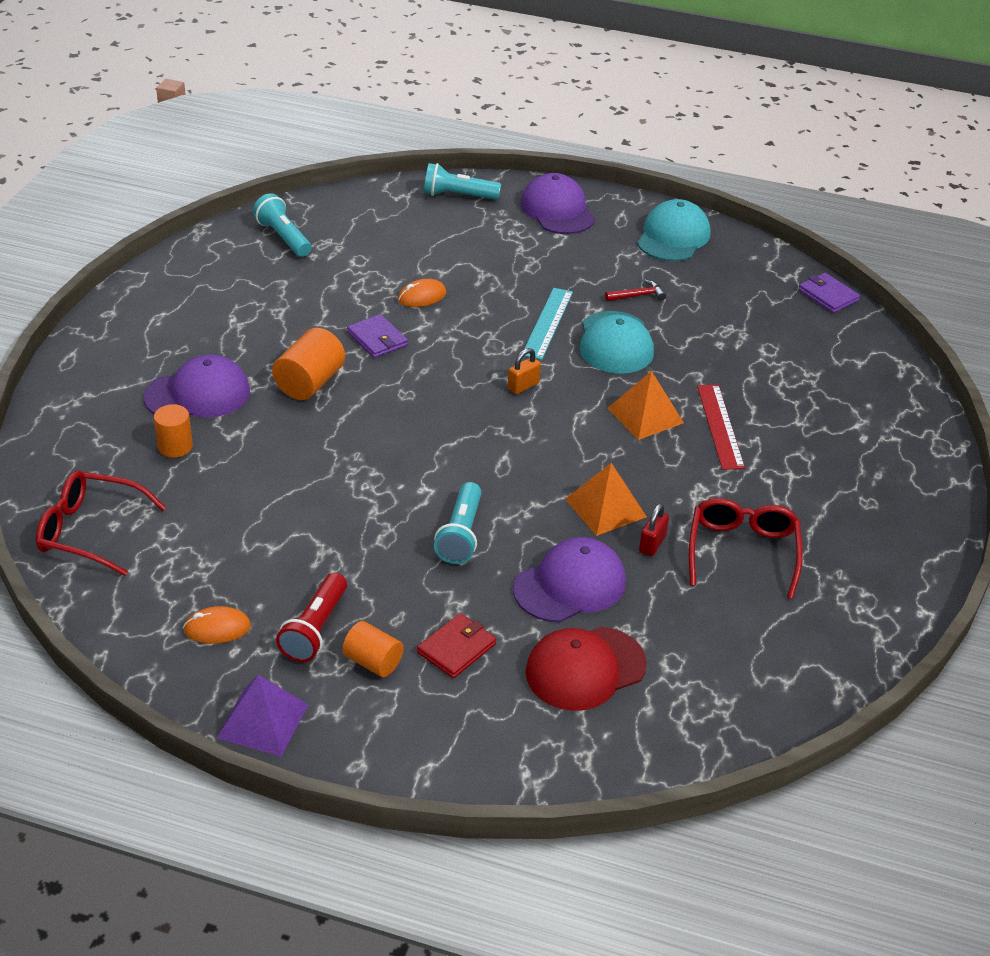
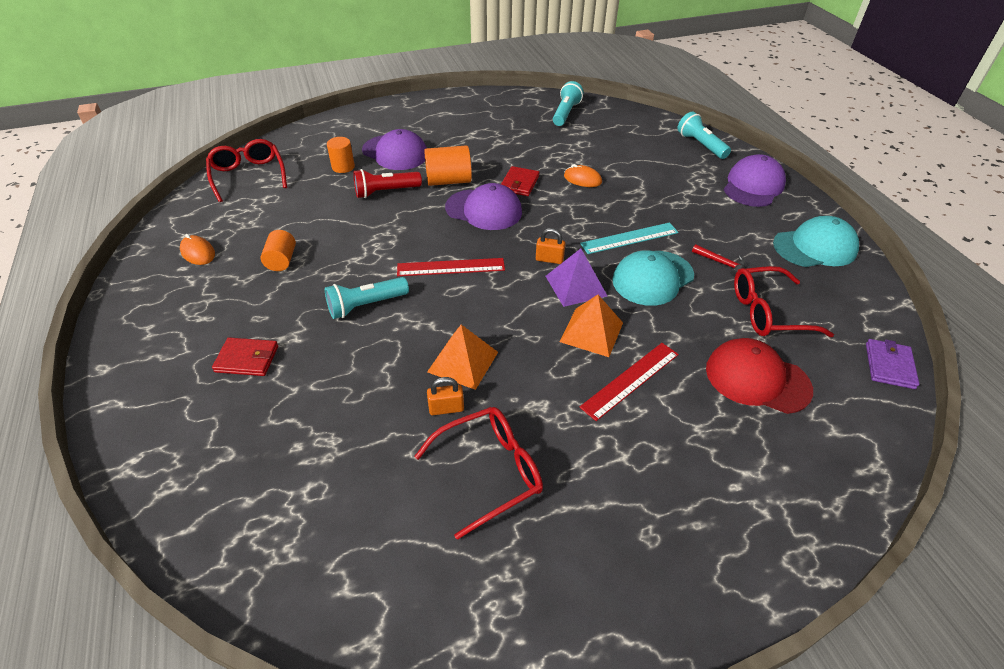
camera: 55 degrees right, 5 degrees up
(263, 721) = (124, 308): purple pyramid -> purple pyramid (576, 286)
(315, 629) = (223, 289): red flashlight -> red flashlight (385, 192)
(373, 662) = (208, 327): orange cylinder -> orange cylinder (281, 260)
(377, 339) = (519, 183): purple wallet -> red wallet
(464, 452) = (451, 267): none -> red ruler
(570, 585) = (359, 384): purple cap -> purple cap (484, 210)
(585, 669) = (270, 438): red cap -> red cap (757, 379)
(652, 544) = (446, 408): red padlock -> orange padlock
(719, 311) = (768, 312): none -> red glasses

